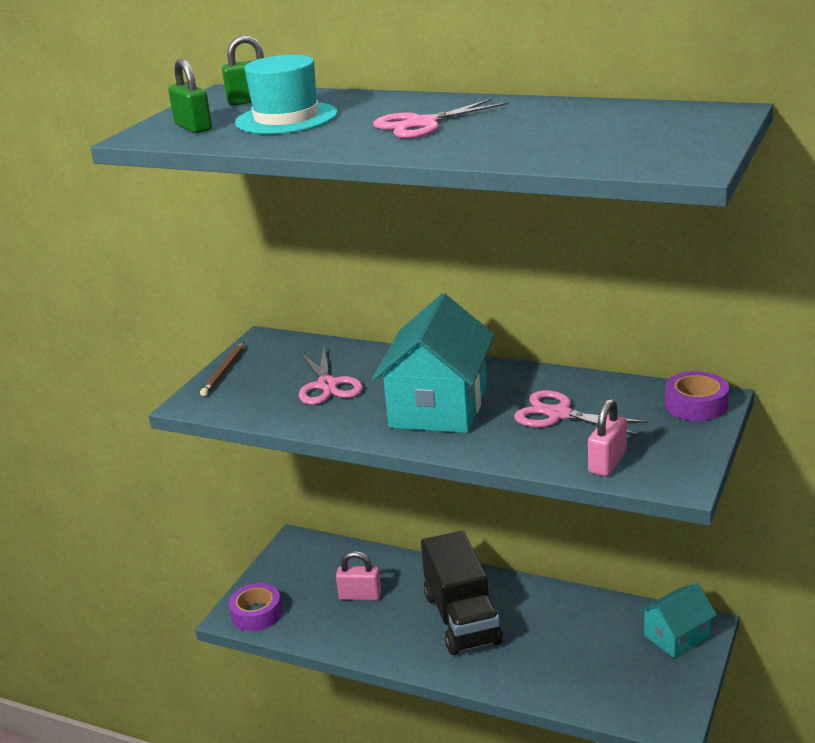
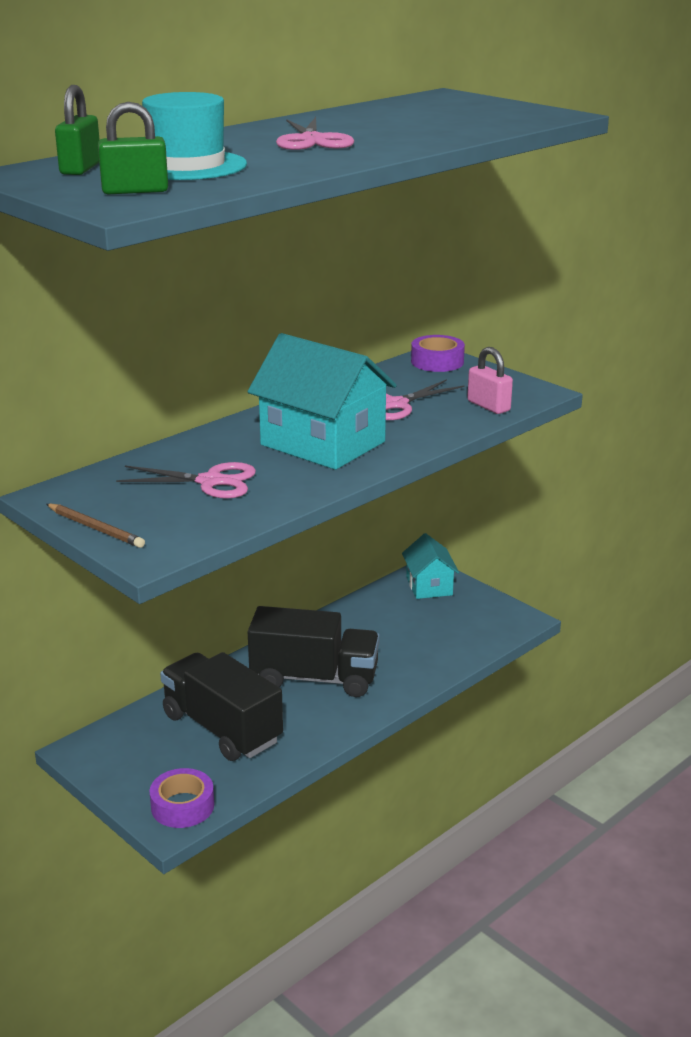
camera: 70 degrees left, 0 degrees up
(360, 596) = (222, 728): pink padlock -> black truck

